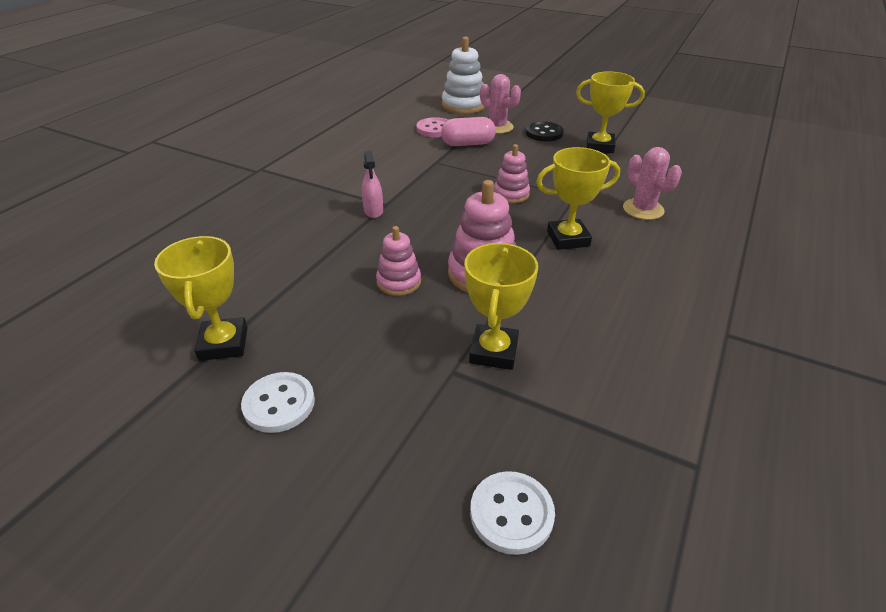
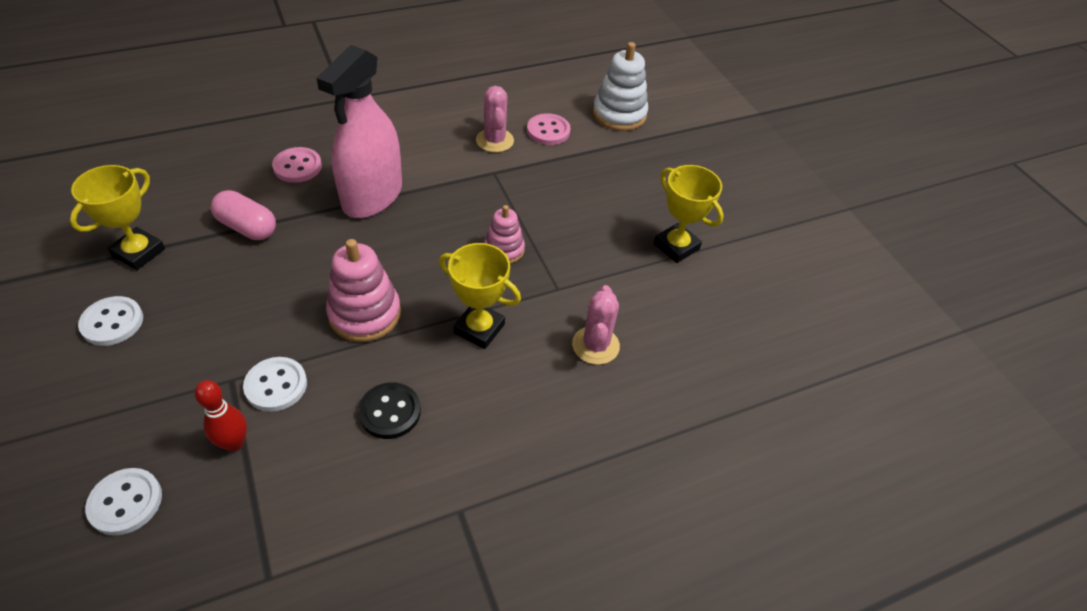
camera: 35 degrees right, 10 degrees up
(283, 222) = (297, 166): none -> pink button
(373, 211) = (372, 196): pink spray bottle -> pink spray bottle, size x2.50
(399, 282) = (299, 278): pink stacking toy -> none
(468, 144) = (552, 167): pink capsule -> pink capsule (247, 227)
(493, 351) = (276, 385): yellow trophy -> white button
(497, 127) = (611, 162): pink cactus -> pink cactus (495, 140)
(526, 407) = (234, 443): none -> red bowling pin
(544, 133) = (645, 196): black button -> black button (390, 412)

